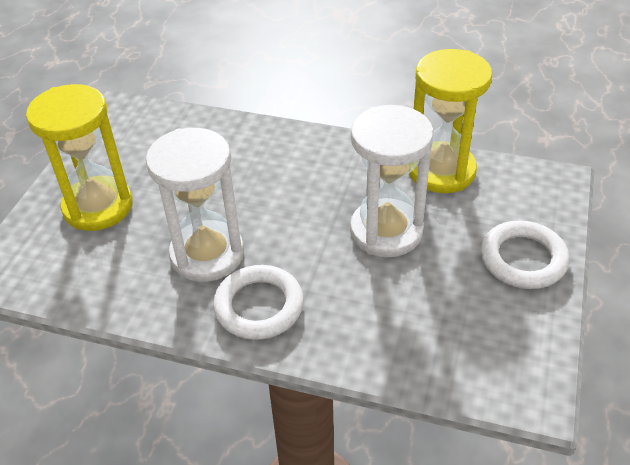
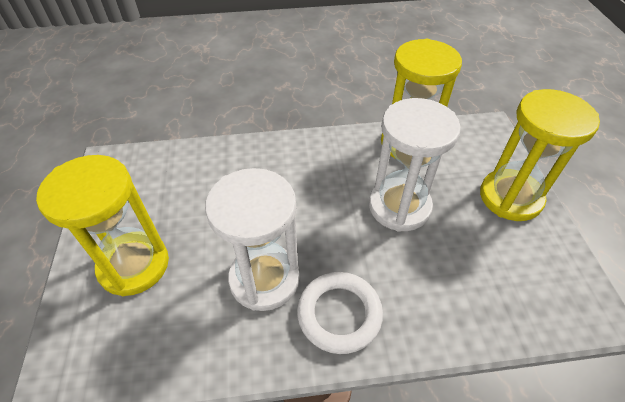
camera: 25 degrees left, 5 degrees up
(523, 259) = (510, 197): white ring -> yellow hourglass

